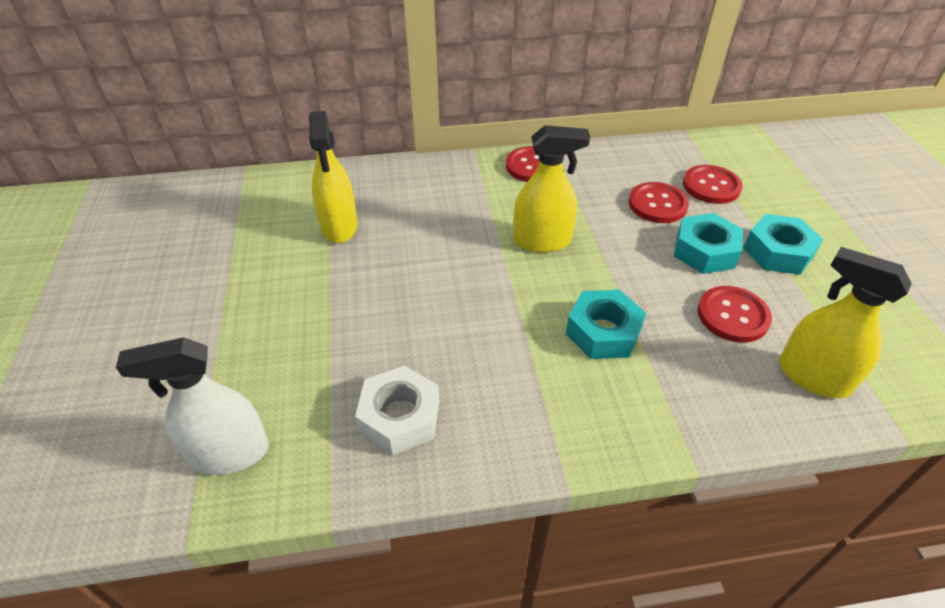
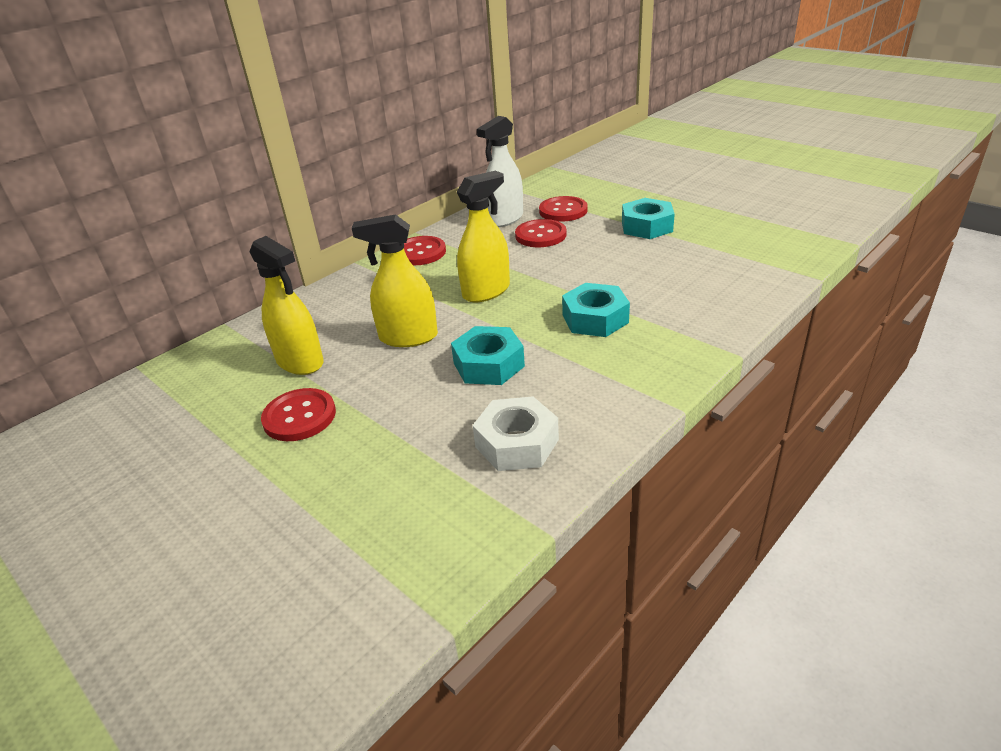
camera: 35 degrees left, 10 degrees down
(229, 453) = (405, 551): white spray bottle -> white spray bottle (504, 219)
(705, 251) = (603, 246): turquoise nut -> turquoise nut (489, 365)
(732, 315) = (661, 270): red button -> red button (299, 417)
(813, 376) = (741, 276): yellow spray bottle -> yellow spray bottle (408, 337)

